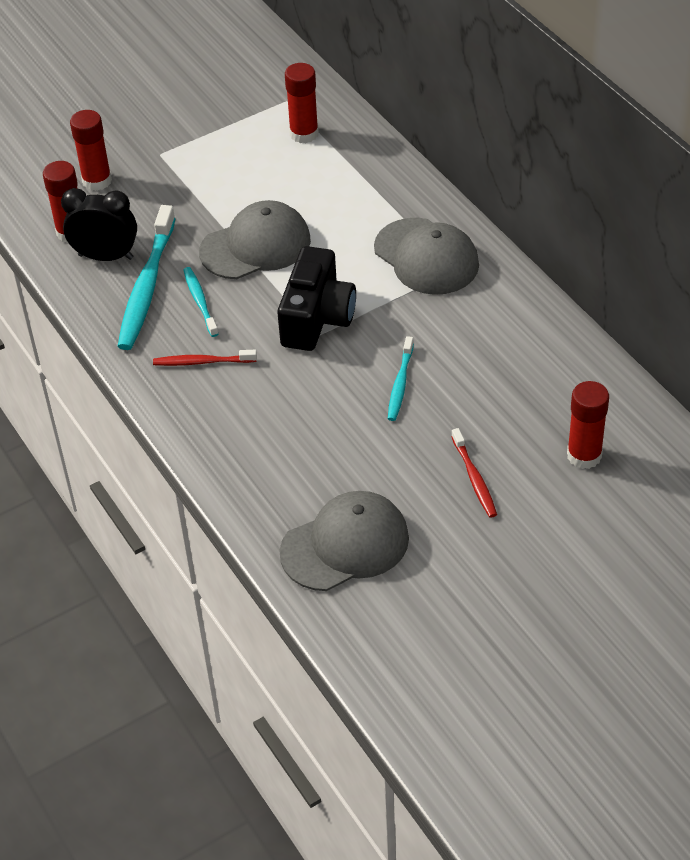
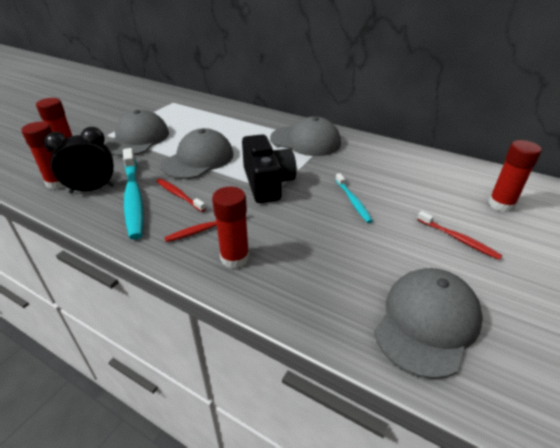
camera: 30 degrees left, 10 degrees down
(197, 177) = (138, 139): none -> grey cap
(200, 301) = (179, 195): turquoise toothbrush -> red toothbrush
(304, 134) = (192, 111): red glue stick -> red glue stick (235, 258)

